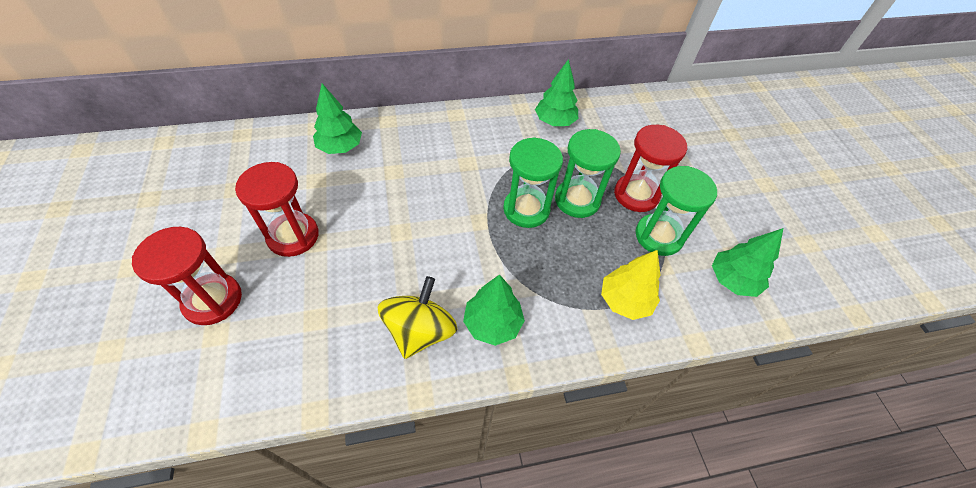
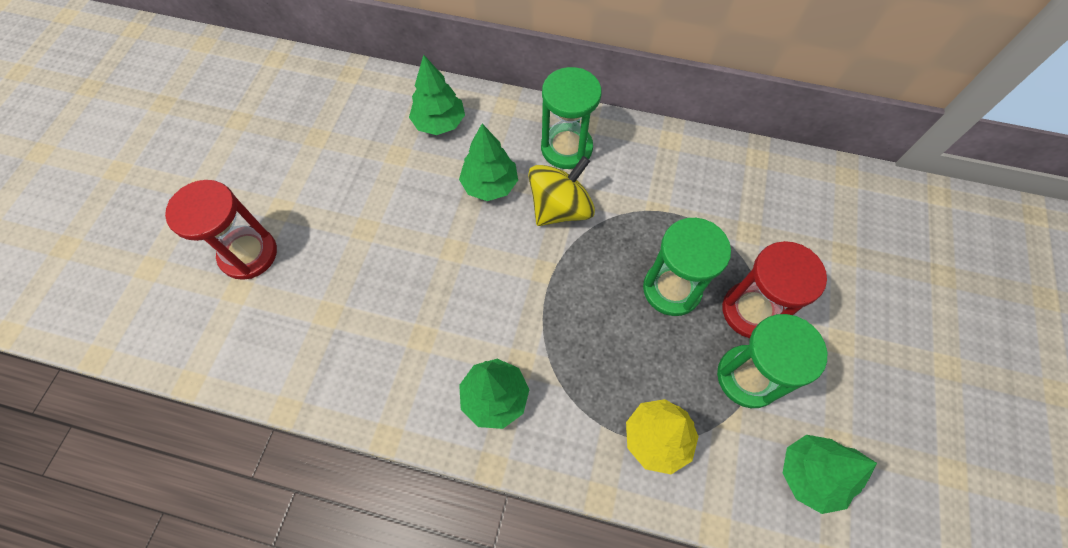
camera: 30 degrees right, 10 degrees up
(293, 236) = (347, 213): red hourglass -> none
(420, 331) = (418, 371): yellow spinning top -> yellow spinning top (560, 208)
(526, 209) = (604, 277): green hourglass -> green hourglass (566, 148)
(554, 122) = (703, 173): green tree -> green tree (490, 185)

